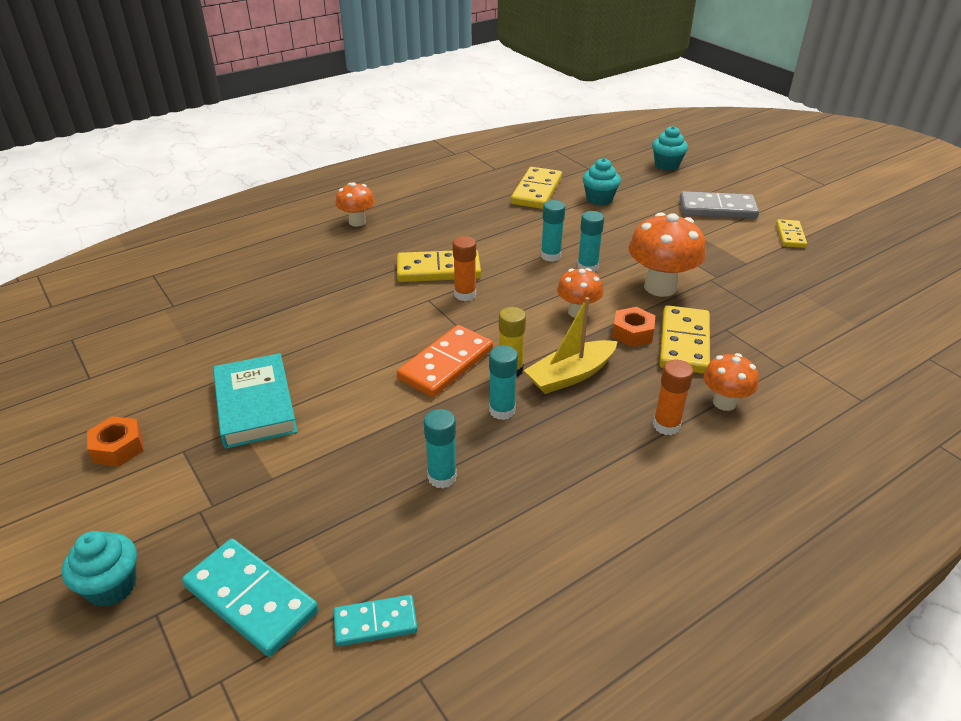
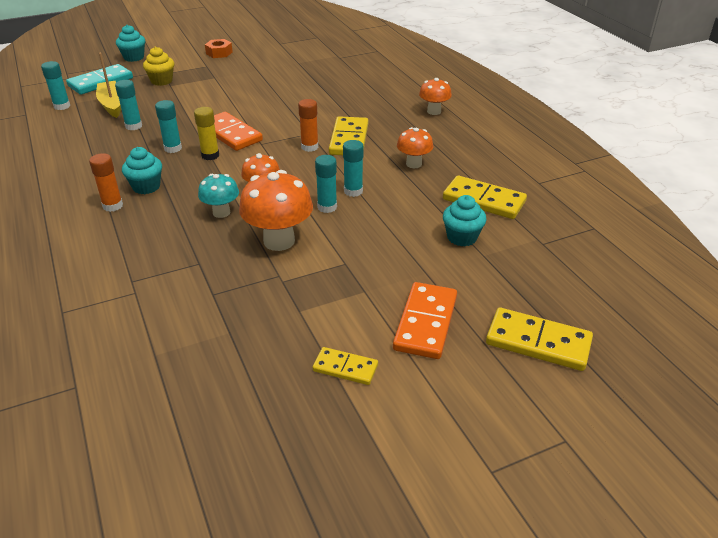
camera: 100 degrees right, 0 degrees up
(251, 496) = (161, 81): none -> yellow cupcake
(255, 405) = (229, 80): turquoise book -> none
(375, 622) = (62, 106): turquoise domino -> turquoise glue stick
(570, 375) = (189, 177): yellow boat -> yellow boat (112, 105)
(632, 333) = (221, 212): orange nut -> turquoise mushroom
(667, 165) = (555, 310): turquoise cupcake -> turquoise cupcake (146, 187)
(684, 343) = (194, 235): yellow domino -> yellow domino (538, 342)
(717, 209) = (425, 323): grey domino -> orange domino
(724, 402) = (114, 237): orange mushroom -> orange mushroom (414, 164)

